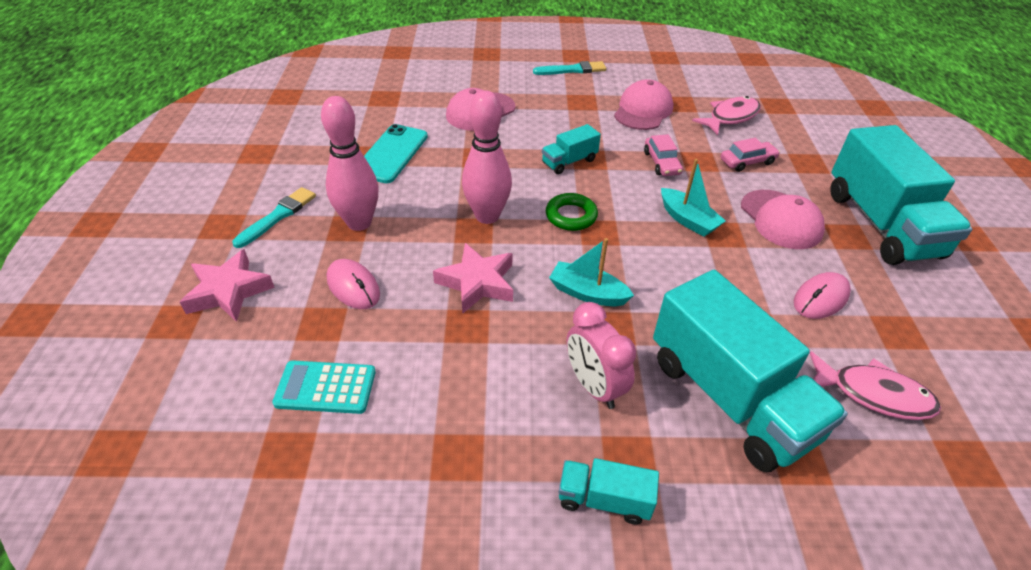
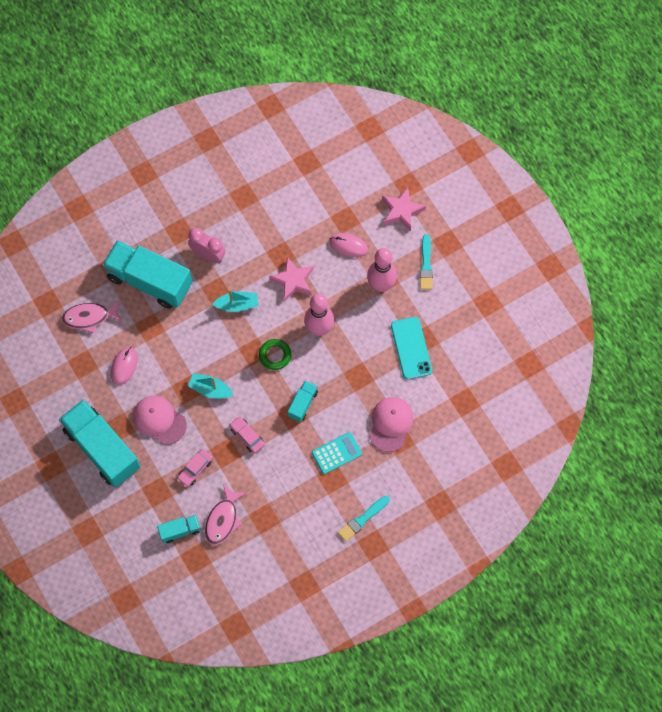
camera: 150 degrees right, 25 degrees up
(325, 388) = (315, 193): turquoise calculator -> turquoise calculator (336, 453)
(604, 500) = (181, 210): turquoise truck -> turquoise truck (180, 530)
(643, 110) = (285, 492): pink cap -> none

